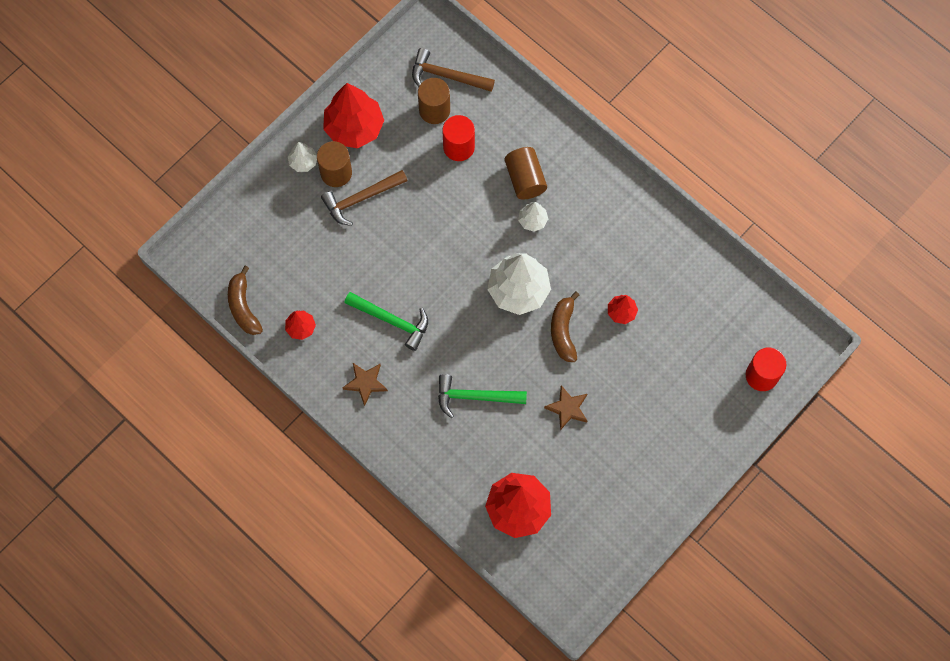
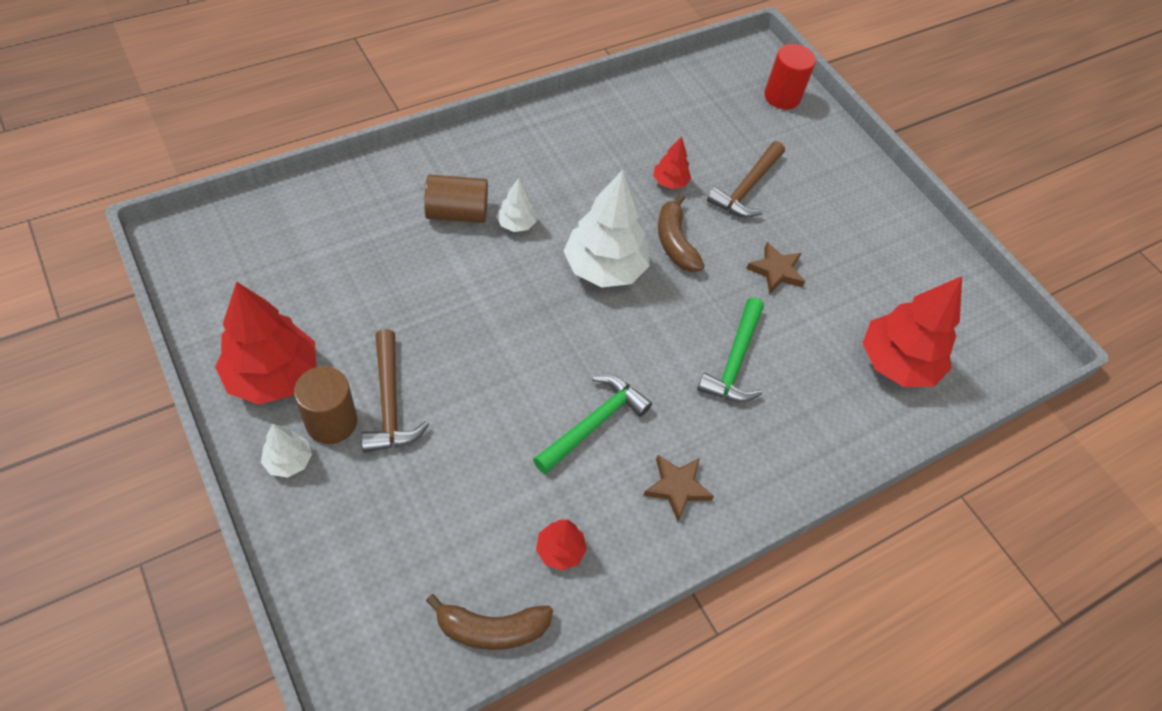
camera: 80 degrees left, 15 degrees down
(434, 110) = (305, 273): brown cylinder -> none
(447, 76) = (264, 244): brown hammer -> brown hammer (747, 188)
(458, 147) = (374, 265): red cylinder -> none
(563, 331) = (675, 242): brown banana -> brown banana turned 60 degrees clockwise

